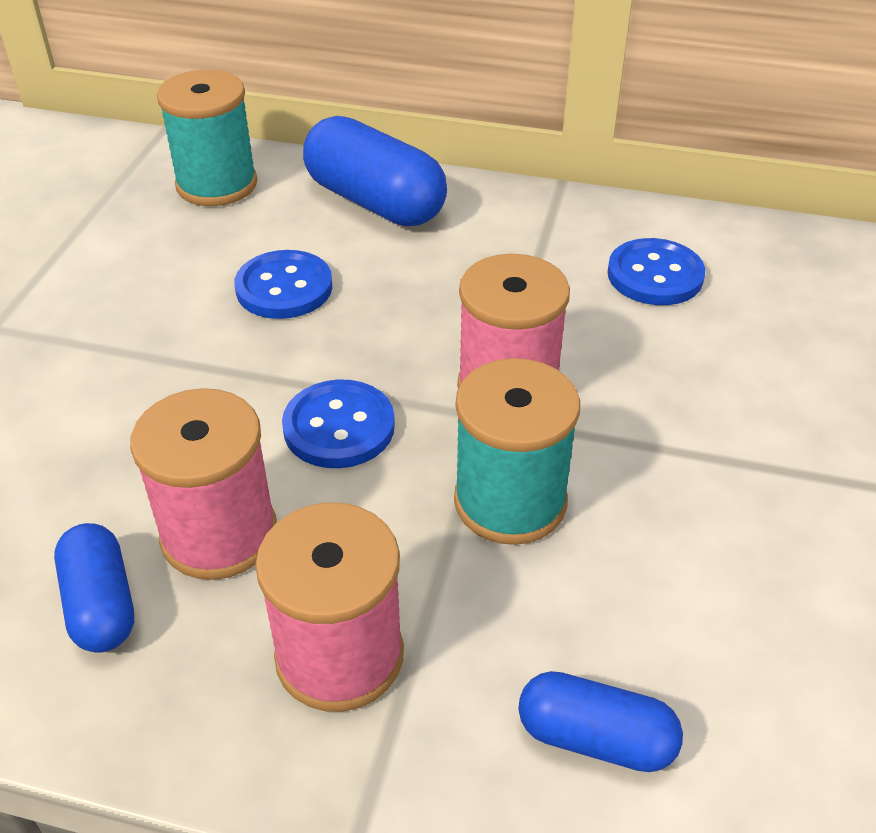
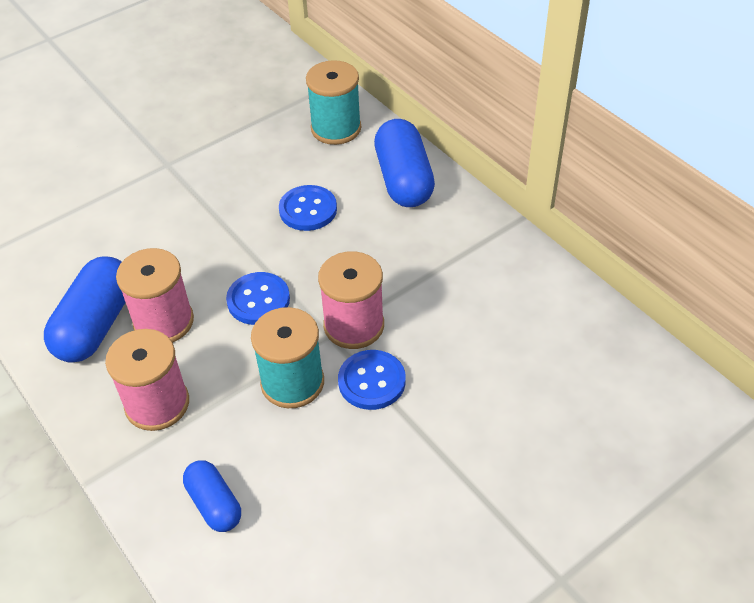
camera: 40 degrees right, 5 degrees up
(101, 604) = (96, 325): blue capsule -> blue capsule, size x1.71
(655, 275) = (503, 305): blue button -> blue button (372, 381)

